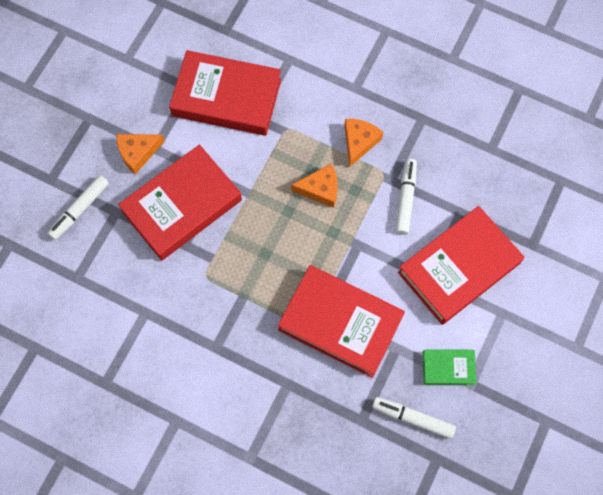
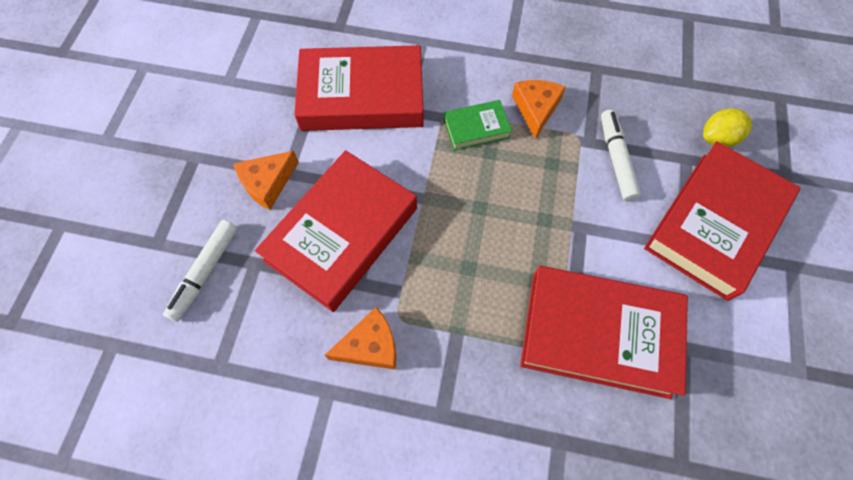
camera: 15 degrees left, 5 degrees down
(320, 189) = (510, 172): orange cheese -> orange cheese (370, 346)
(413, 418) = (749, 443): white marker -> none
(448, 368) = (762, 357): green book -> green book (476, 128)
(492, 202) = (717, 139): none -> yellow lemon

